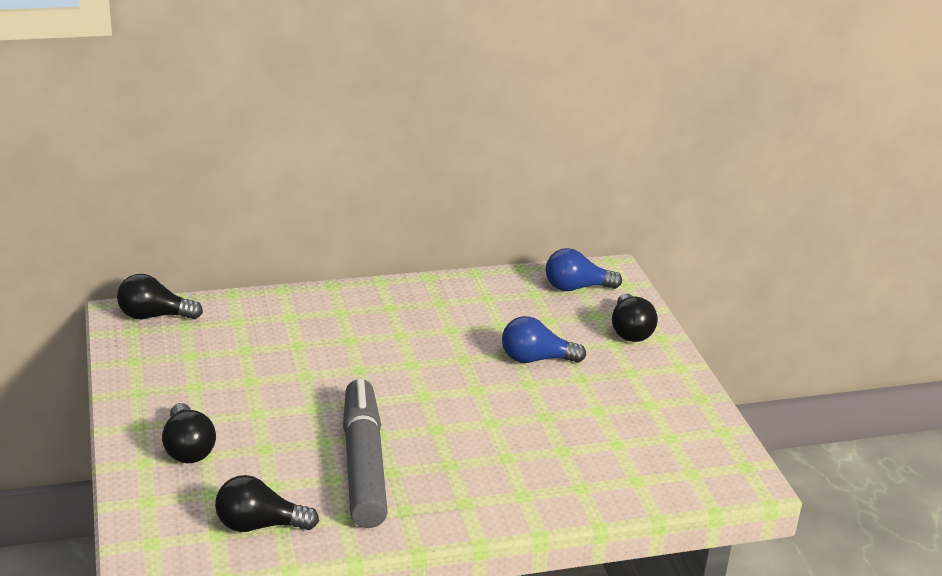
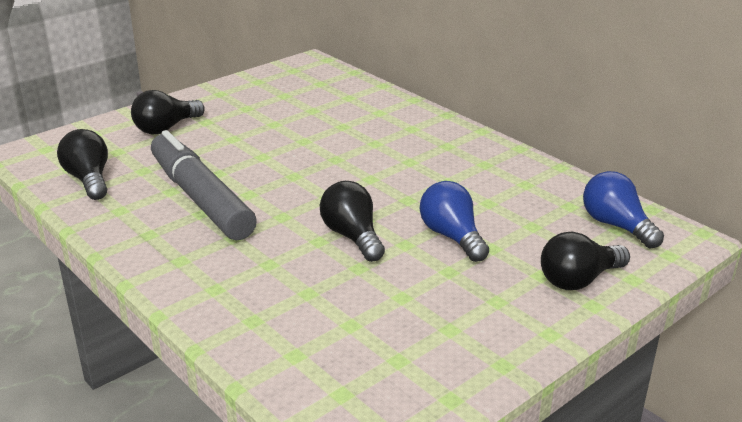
camera: 65 degrees right, 0 degrees up
(154, 316) = (320, 71): black light bulb -> black light bulb (352, 236)
(364, 464) = (201, 198): grey marker -> grey marker turned 90 degrees counterclockwise

